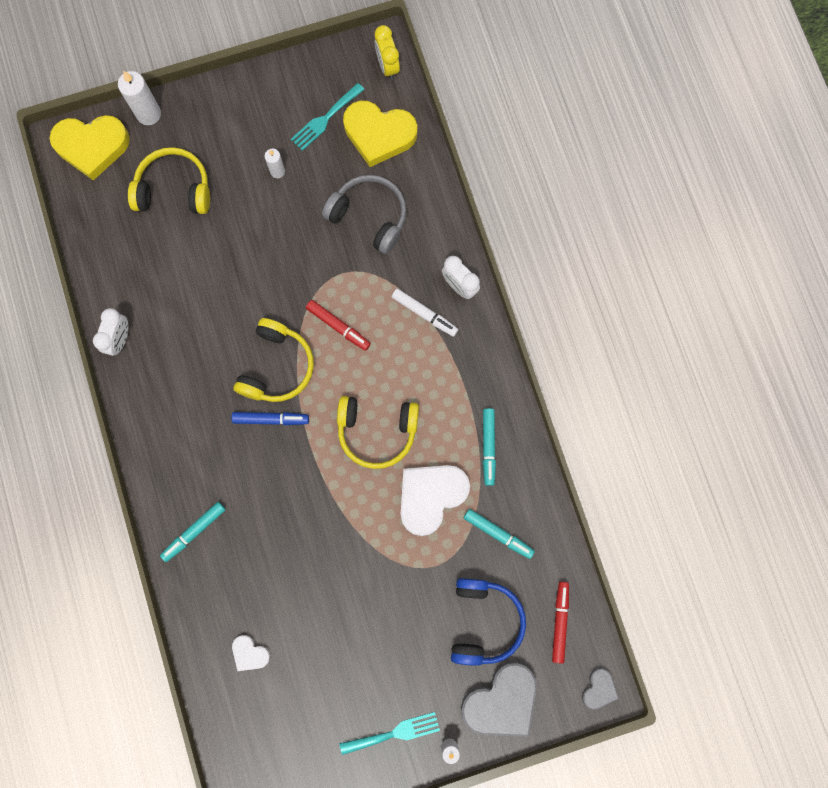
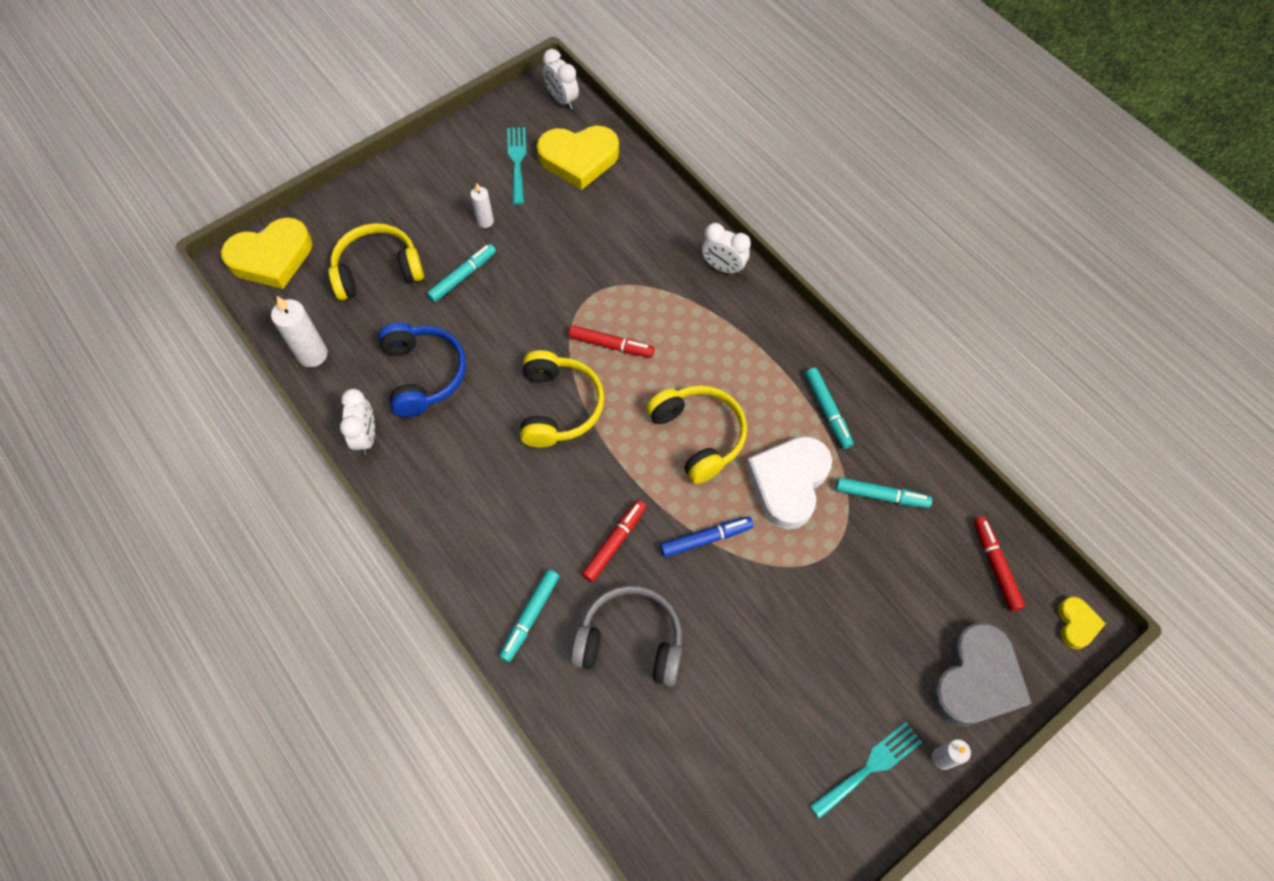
camera: 20 degrees left, 15 degrees down
(148, 114) = (325, 210): white candle -> white candle (312, 354)
(240, 219) = (462, 277): none -> turquoise marker
(250, 653) = (653, 736): white heart -> none
(270, 419) = (573, 462): blue marker -> blue marker (705, 539)
(277, 497) = (614, 543): none -> red marker
(325, 119) = (517, 161): turquoise fork -> turquoise fork turned 150 degrees clockwise
(369, 216) = (600, 233): grey headphones -> grey headphones (630, 641)
(377, 431) = (699, 435): yellow headphones -> yellow headphones turned 105 degrees counterclockwise
(387, 66) = (562, 100): yellow clock -> white clock
(424, 314) = (698, 304): white marker -> none
(484, 621) = (912, 596): blue headphones -> blue headphones (424, 374)
(599, 689) = (1076, 624): grey heart -> yellow heart

